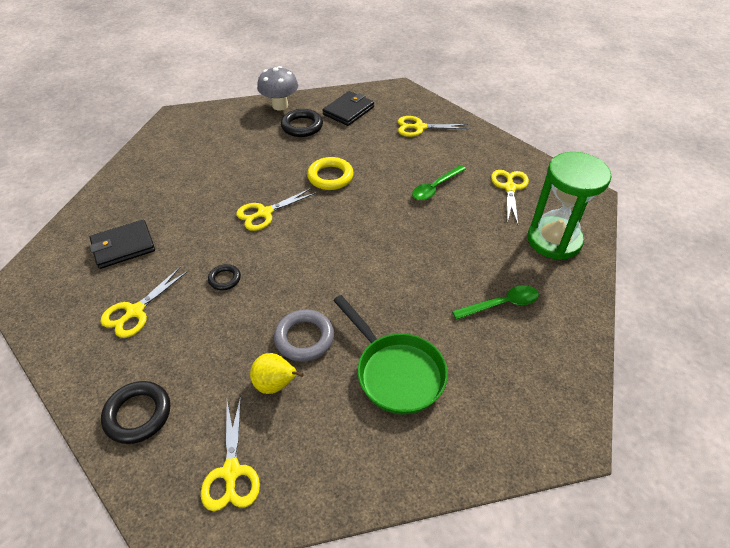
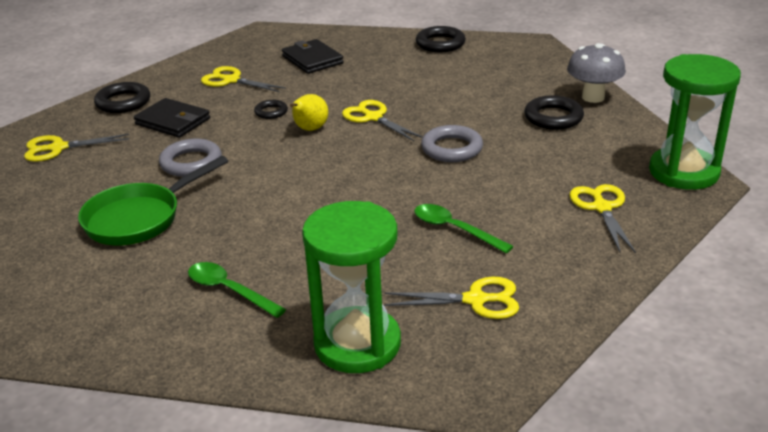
camera: 85 degrees right, 15 degrees down
(143, 162) = (440, 43): none -> black ring
(276, 384) = (139, 155): yellow pear -> yellow pear (310, 129)
(330, 177) = (452, 149): yellow ring -> grey ring
(348, 111) = (611, 146): black wallet -> black wallet (173, 121)
(386, 93) = (683, 172): none -> green hourglass
(501, 304) = (229, 290): green spoon -> green spoon turned 150 degrees clockwise

